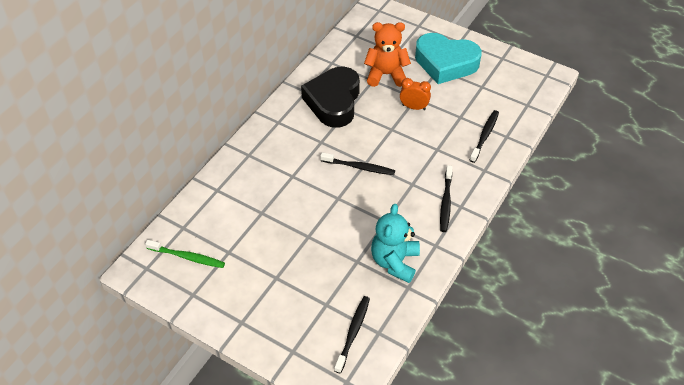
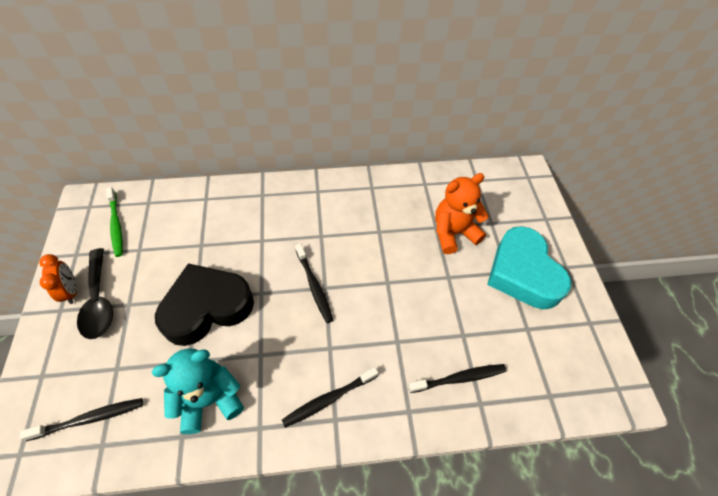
camera: 50 degrees right, 5 degrees up
(255, 294) = (99, 301): none -> black spoon
(333, 102) = (378, 214): black heart -> black heart (207, 308)
(386, 74) = (453, 233): orange teddy bear -> orange teddy bear turned 75 degrees counterclockwise
(414, 107) = (434, 283): orange clock -> orange clock (71, 291)

